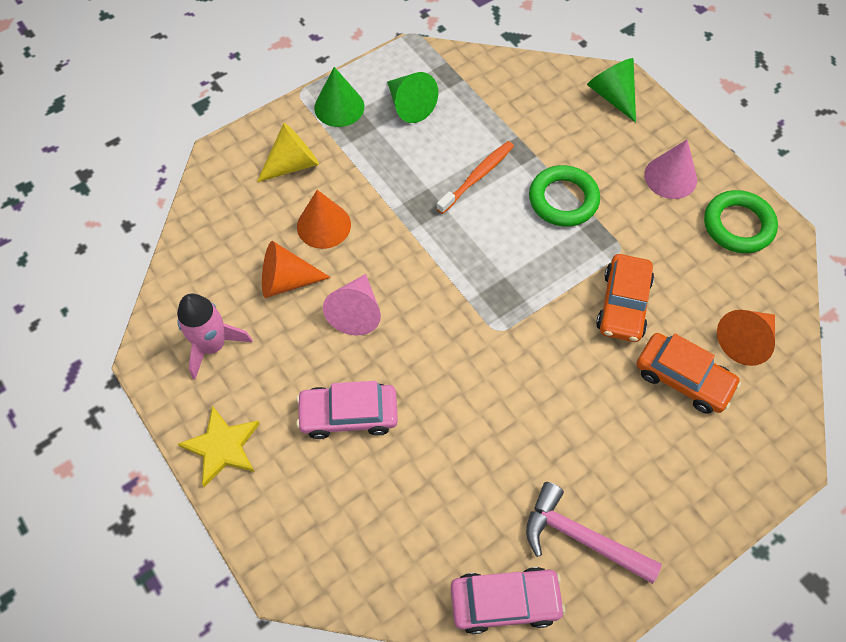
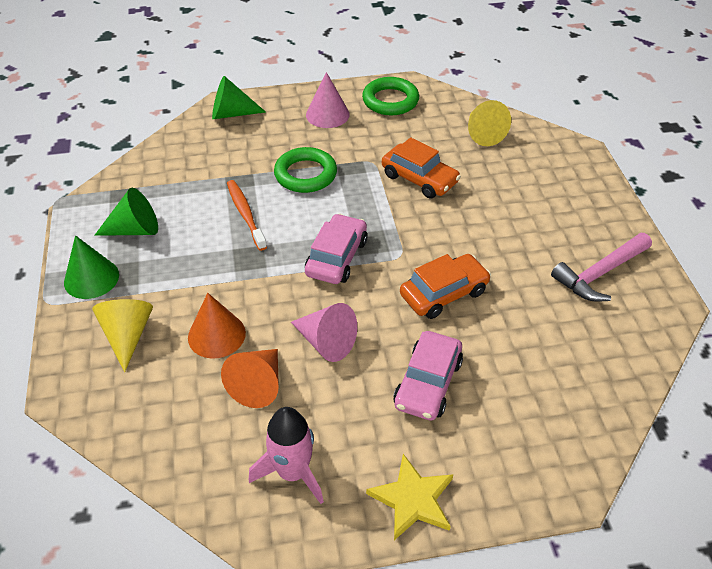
camera: 65 degrees left, 15 degrees down
(505, 601) = (638, 337): pink car -> pink car (336, 257)
(683, 378) = (496, 173): orange car -> orange car (444, 293)
(745, 341) = (483, 133): orange cone -> yellow cone

